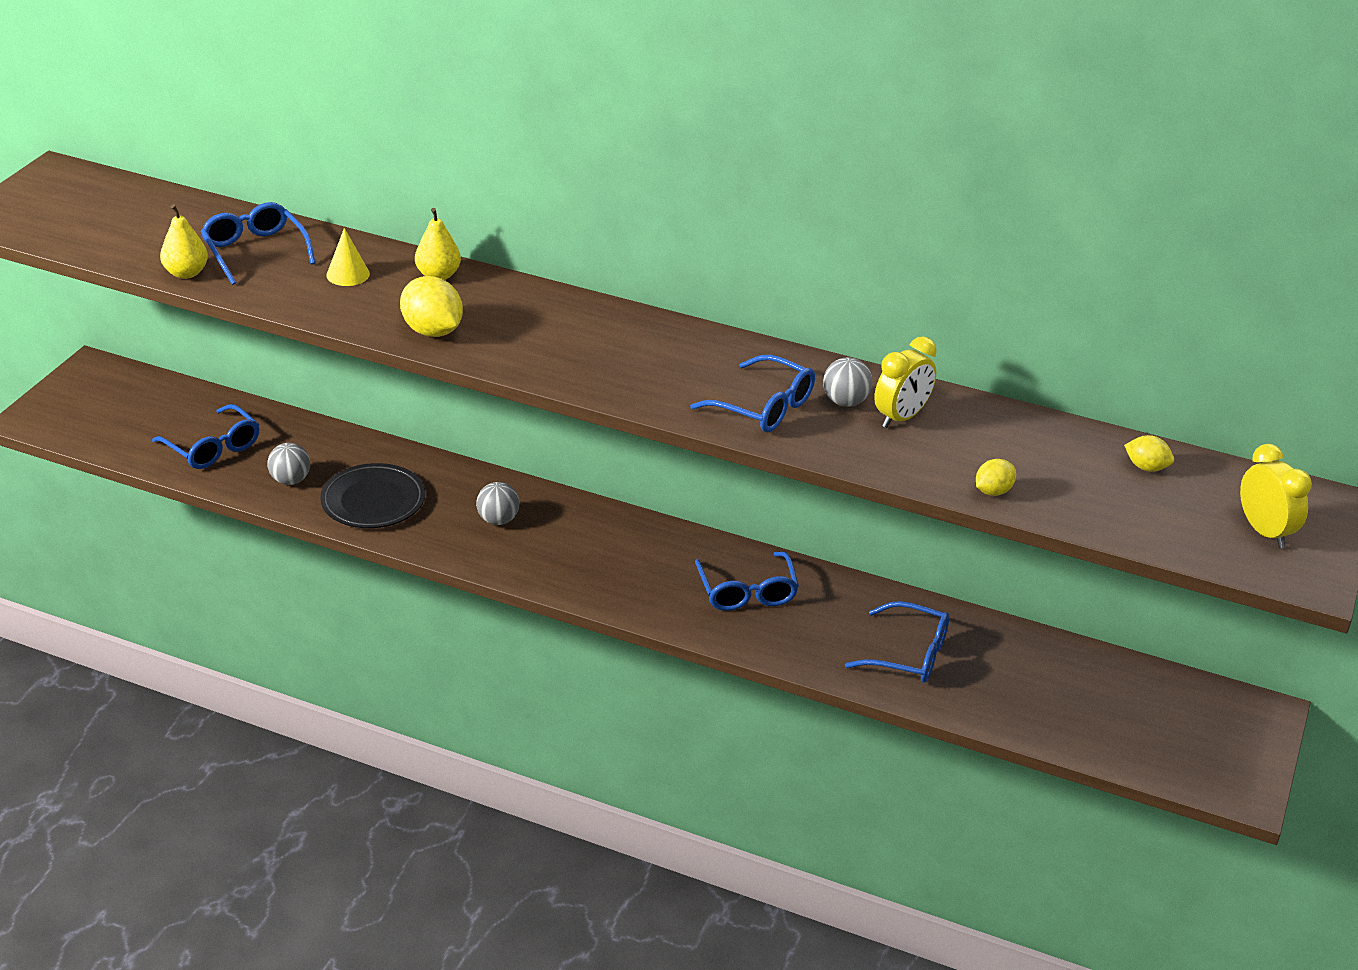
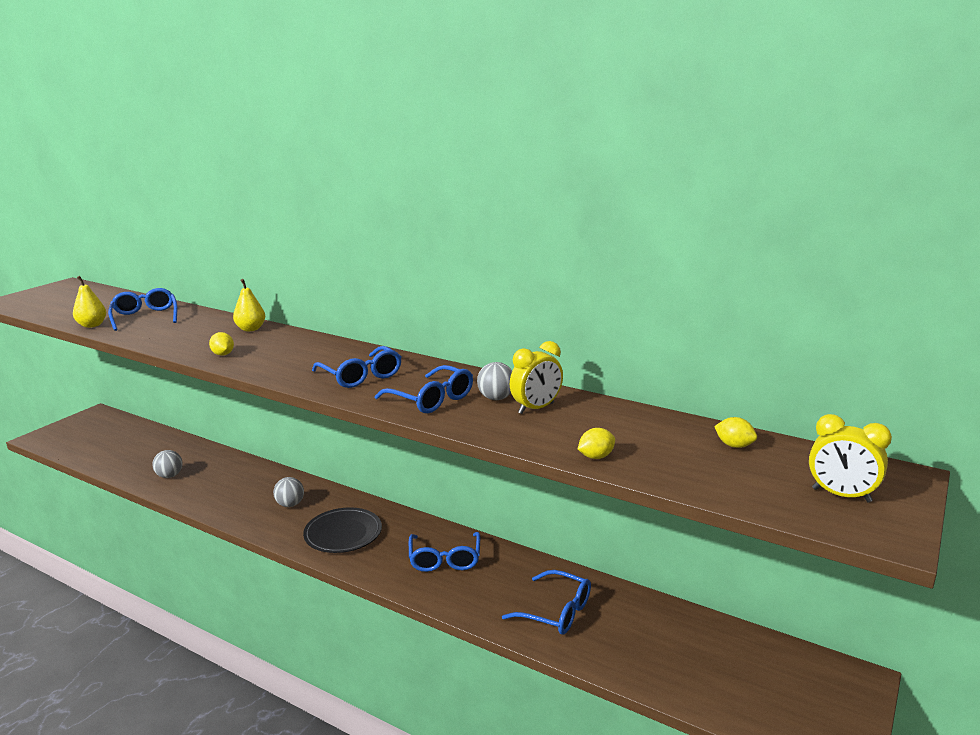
camera: 10 degrees right, 15 degrees down
(212, 447) = (134, 456): blue glasses -> blue glasses (360, 376)
(348, 274) = (193, 327): yellow cone -> none
(373, 501) = (214, 490): black plate -> black plate (343, 534)
(432, 331) = (223, 354): yellow lemon -> yellow lemon, size x0.56
(1264, 532) = (841, 495): yellow clock -> yellow clock turned 135 degrees clockwise

